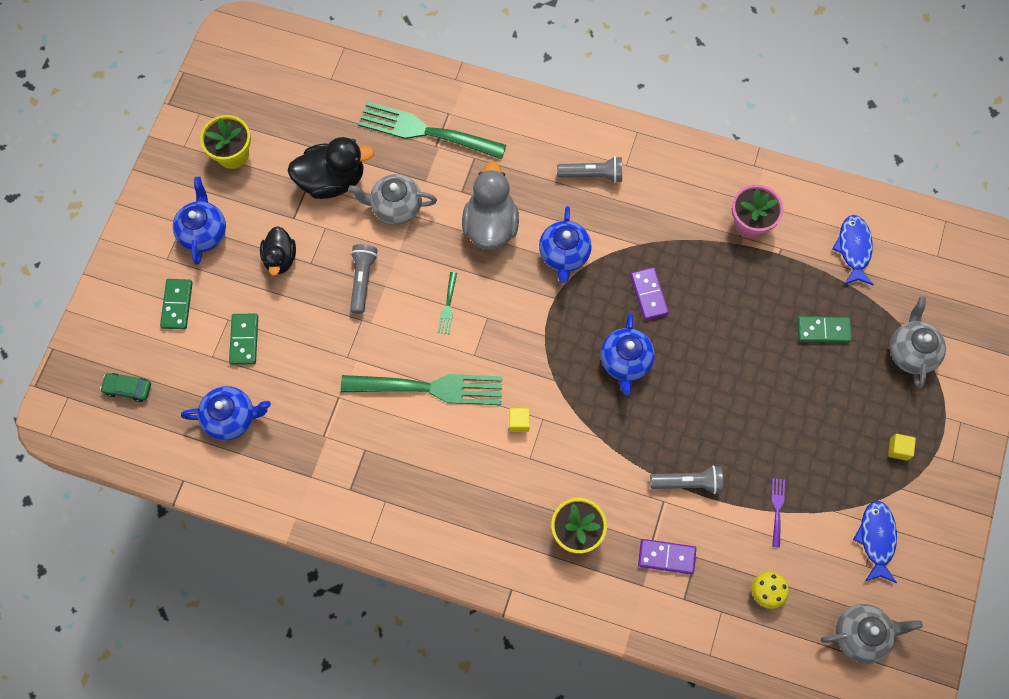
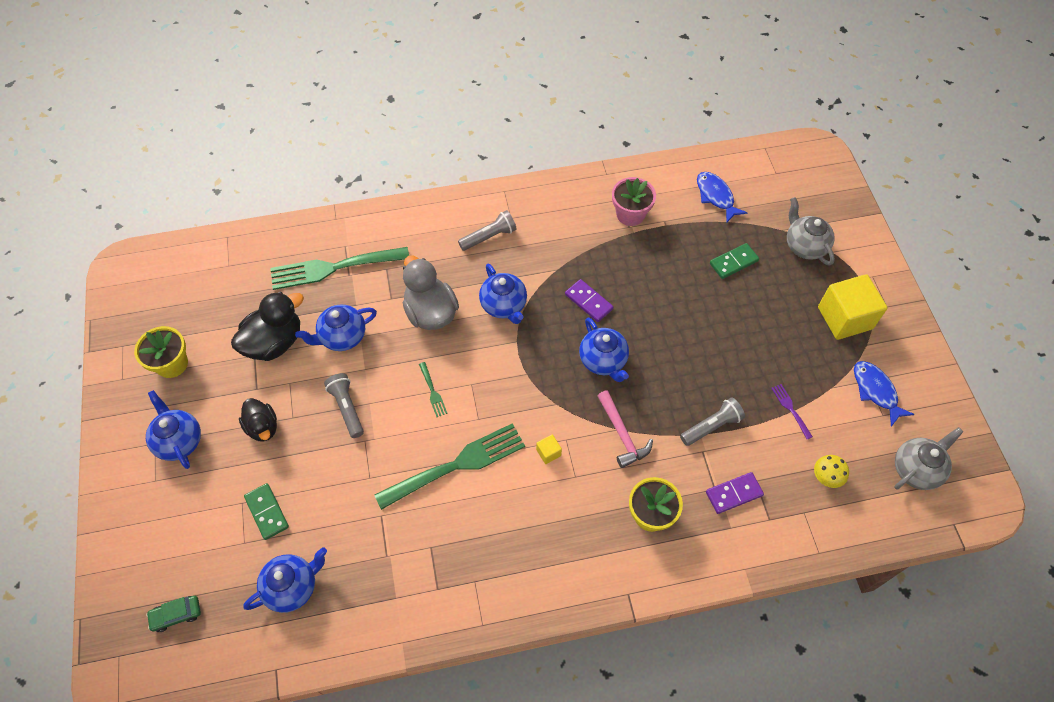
camera: 30 degrees left, 10 degrees down
(177, 305) = (186, 515): green domino -> none
(395, 207) = (342, 337): grey teapot -> blue teapot
(598, 443) = (622, 434): none -> pink hammer
(898, 449) = (844, 318): yellow cube -> yellow cube, size x2.42

